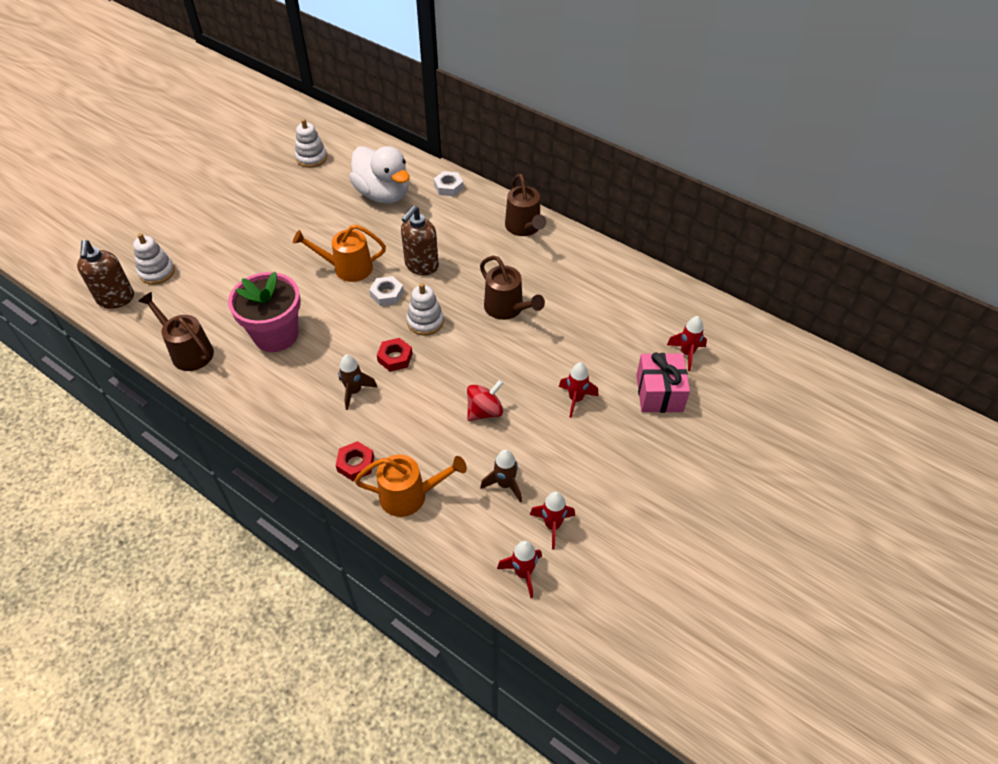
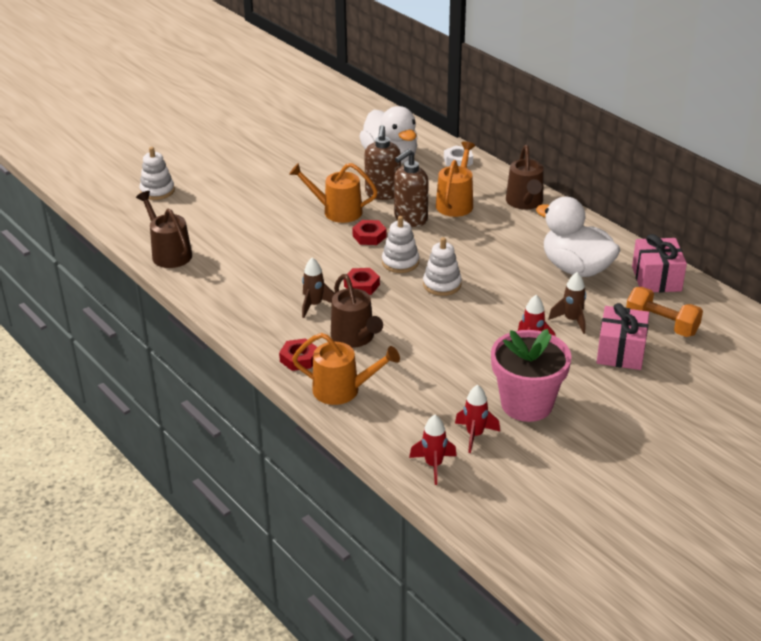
camera: 15 degrees right, 15 degrees down
(116, 299) = (115, 206): brown soap dispenser -> brown soap dispenser (383, 193)
(276, 335) = (253, 252): pink flower pot -> pink flower pot (526, 404)
(311, 158) = (329, 122): white stacking toy -> white stacking toy (442, 284)
(387, 294) = (369, 236): white nut -> red nut
(460, 238) = (456, 203): none -> orange watering can
(484, 411) = (436, 339): red spinning top -> none
(505, 484) = (438, 397): brown rocket -> brown rocket (571, 320)
(507, 309) = (486, 264): brown watering can -> brown watering can (355, 338)
(592, 300) = (576, 268): none -> white duck
(667, 299) = (656, 279): none -> pink gift
(687, 353) = (661, 325): red rocket -> orange dumbbell

